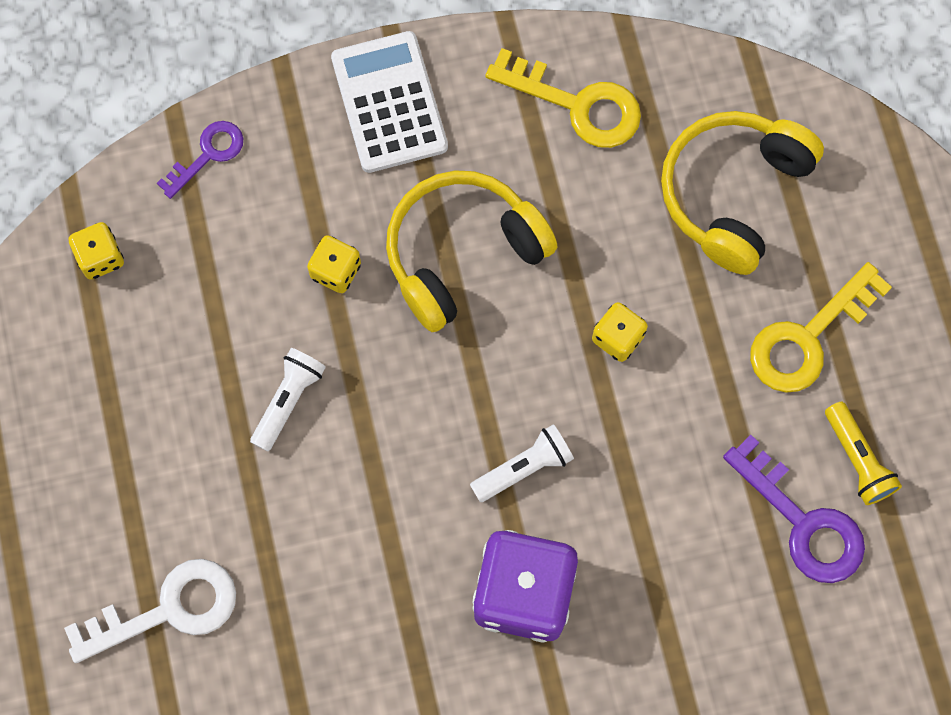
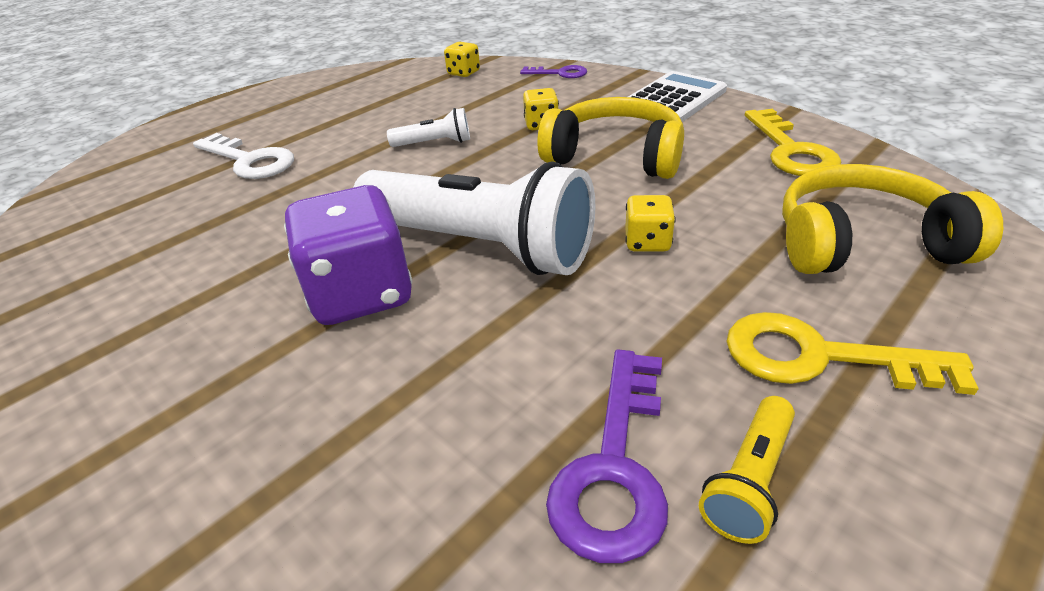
camera: 60 degrees right, 35 degrees down
(524, 468) = (479, 246): white flashlight -> white flashlight, size x2.33

